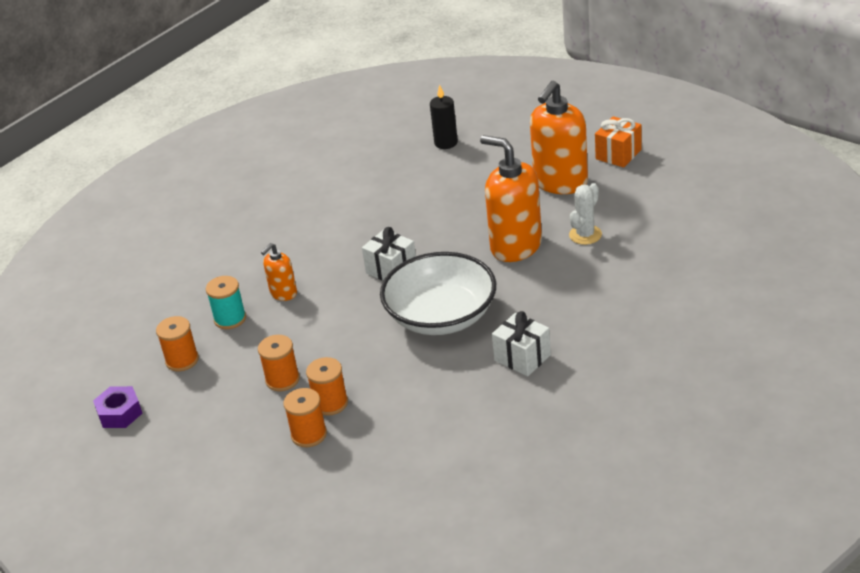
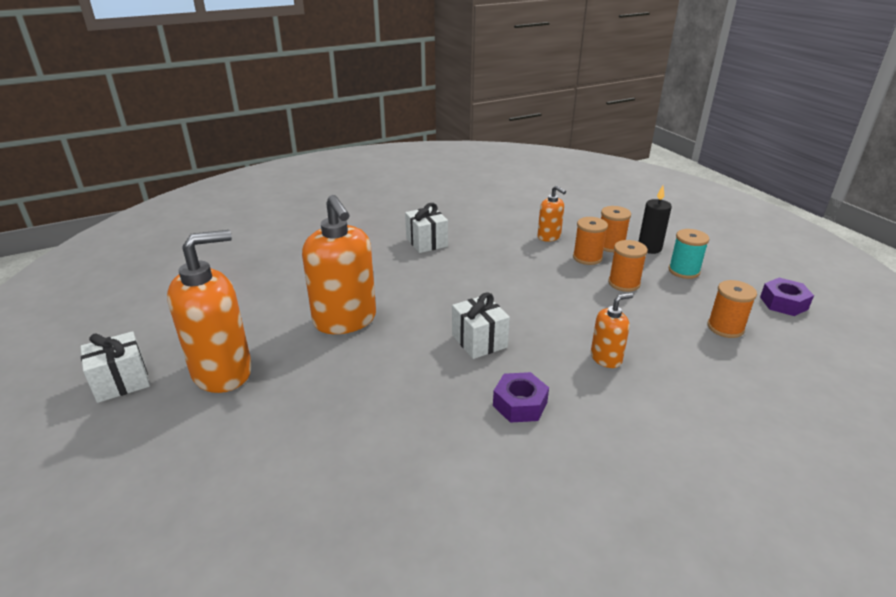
camera: 160 degrees left, 5 degrees down
(230, 319) = (672, 351): turquoise spool -> turquoise spool (684, 271)
(336, 238) = (520, 404): none -> purple nut
(387, 422) = (549, 237): none -> orange soap dispenser
(441, 316) = (462, 286): white bowl -> none
(446, 143) = (266, 512): black candle -> black candle (649, 248)
(585, 235) = (277, 307): white cactus -> none
(618, 154) = (121, 382): orange gift -> white gift

